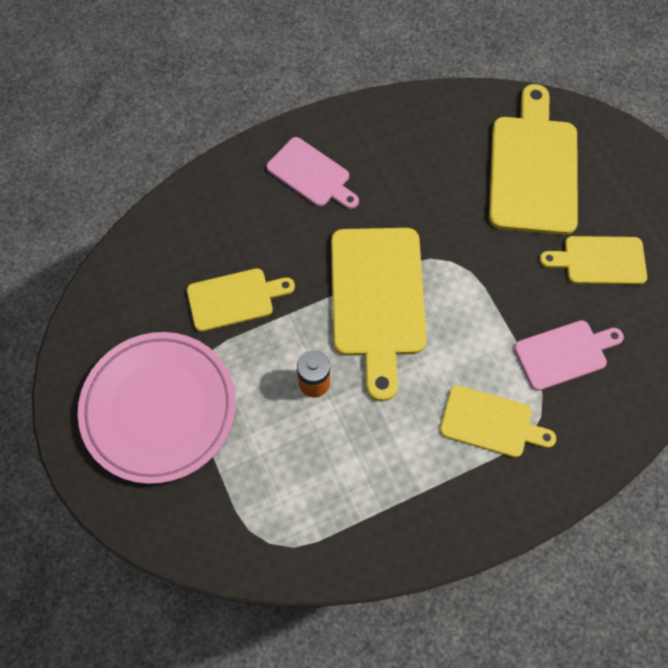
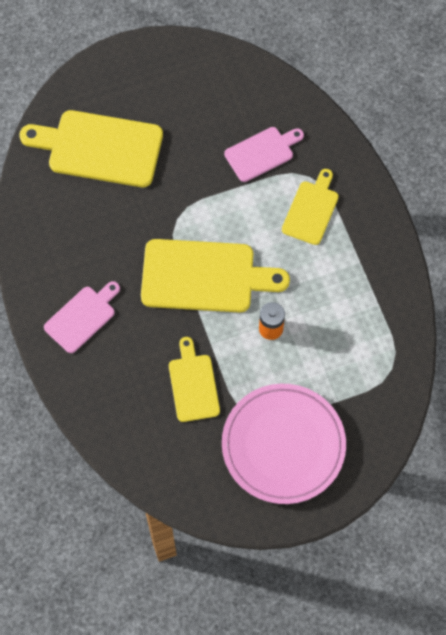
camera: 85 degrees left, 0 degrees up
(564, 353) = (262, 153): pink cutting board -> pink cutting board turned 75 degrees clockwise
(599, 261) = (188, 116): yellow cutting board -> none

